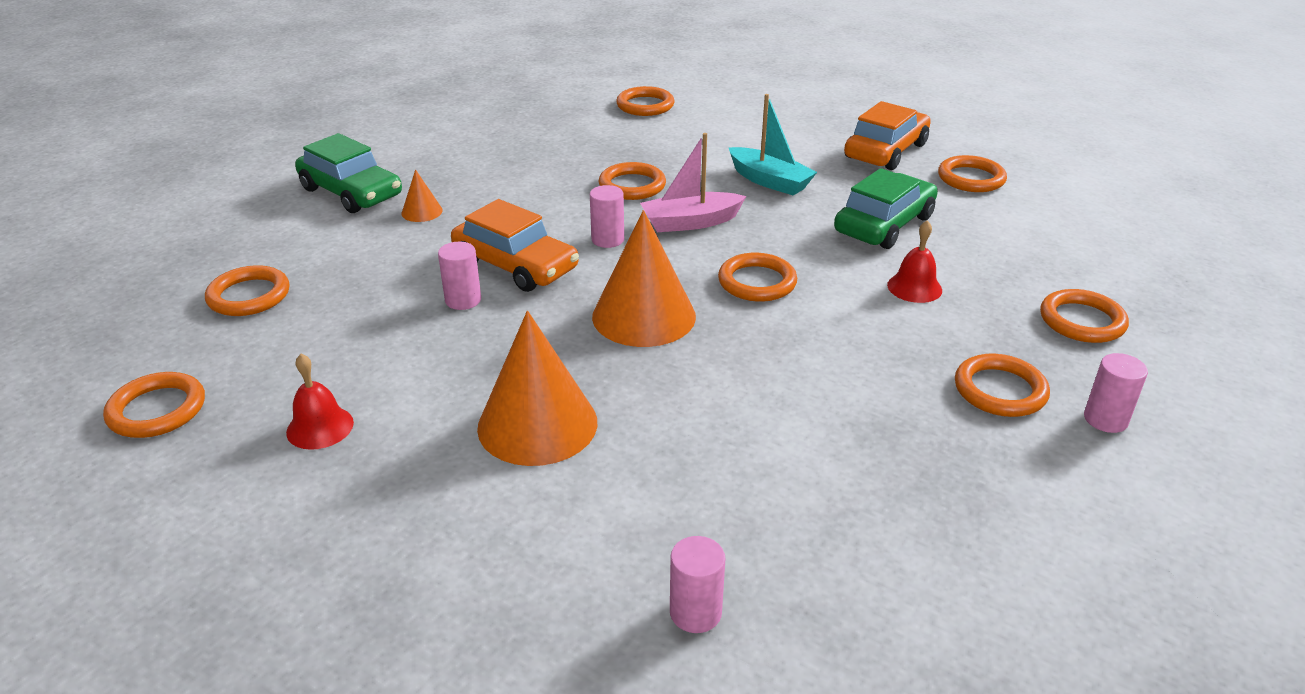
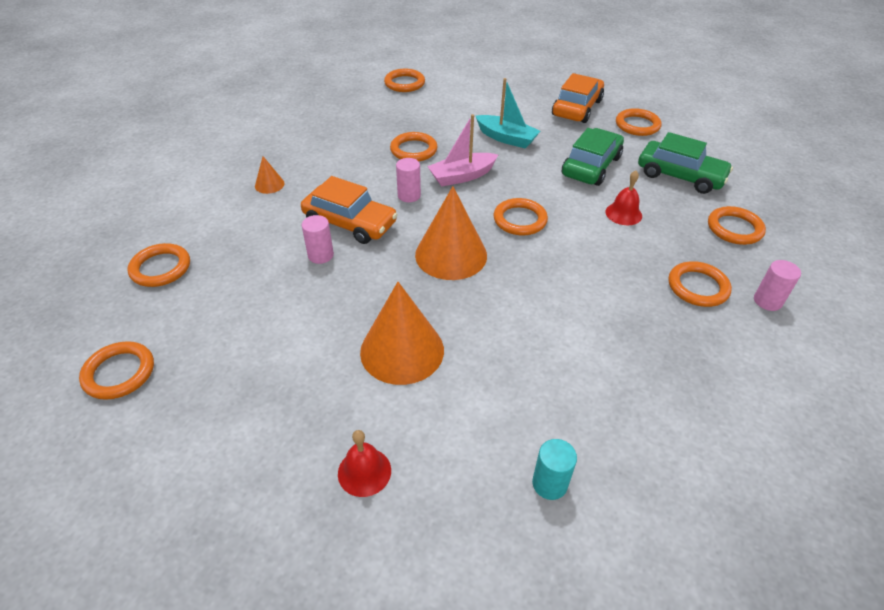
camera: 10 degrees left, 10 degrees up
(320, 427) = (247, 372): red bell -> red bell (364, 471)
(351, 192) = (212, 173): green car -> green car (680, 176)
(695, 612) = (549, 483): pink cylinder -> turquoise cylinder

